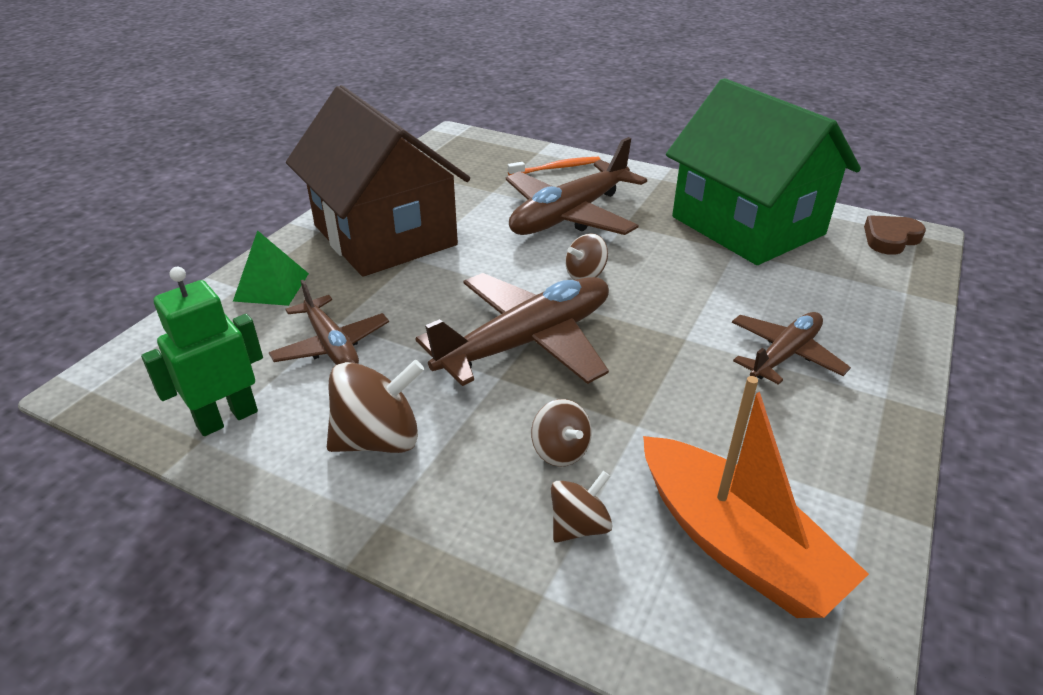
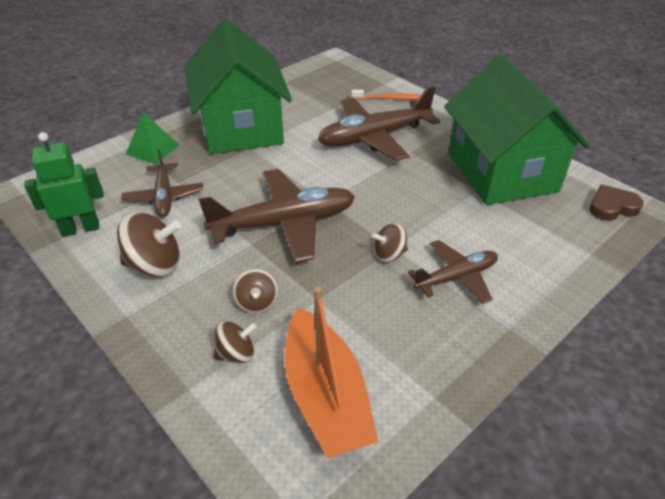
camera: 20 degrees right, 5 degrees up
(385, 235) = (241, 127): brown house -> green house
(585, 274) = (355, 184): brown spinning top -> brown spinning top (389, 254)

